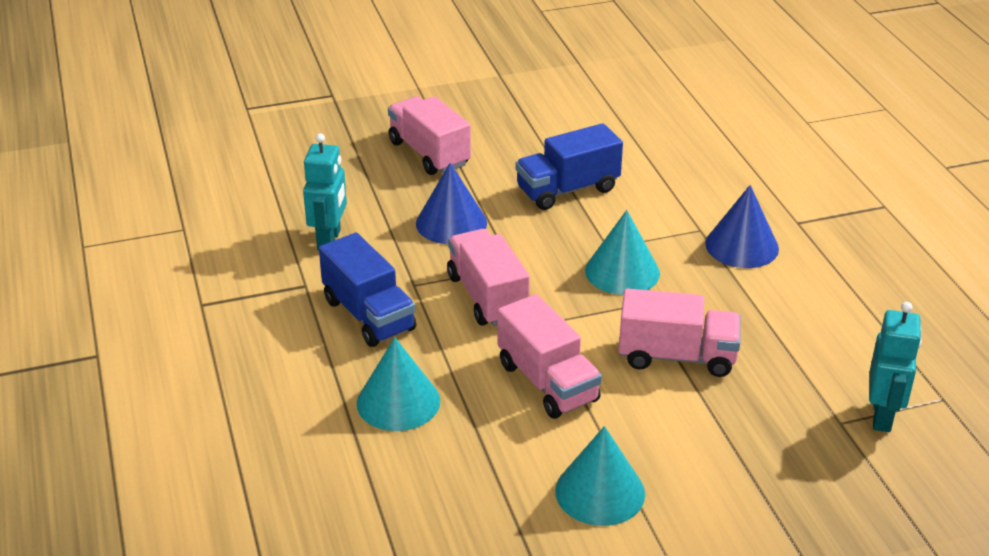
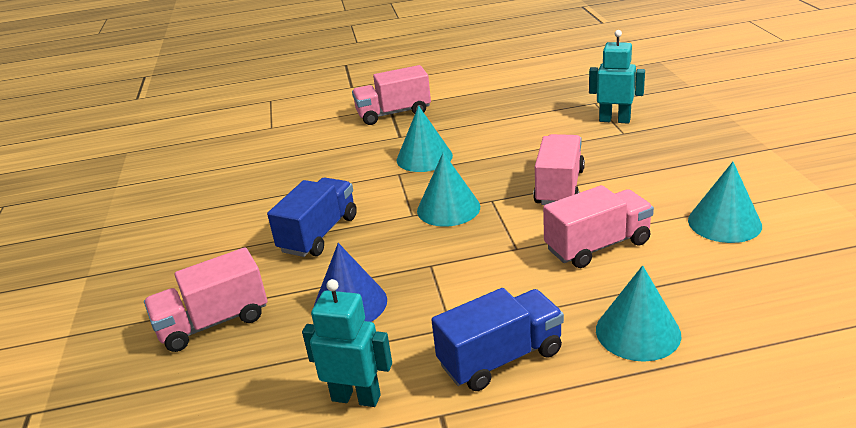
camera: 80 degrees left, 5 degrees down
(487, 297) = (476, 279): pink truck -> pink truck (393, 113)
(567, 190) = (319, 234): blue truck -> blue truck turned 135 degrees counterclockwise
(742, 246) = (424, 157): blue cone -> turquoise cone

